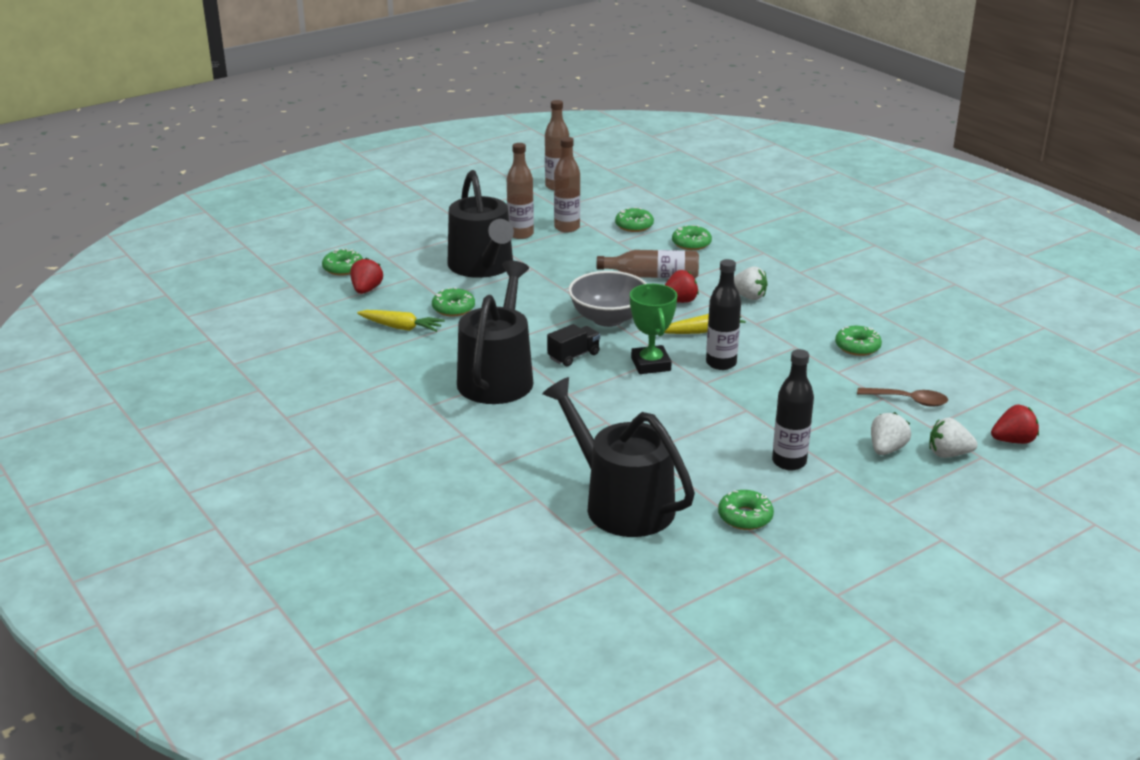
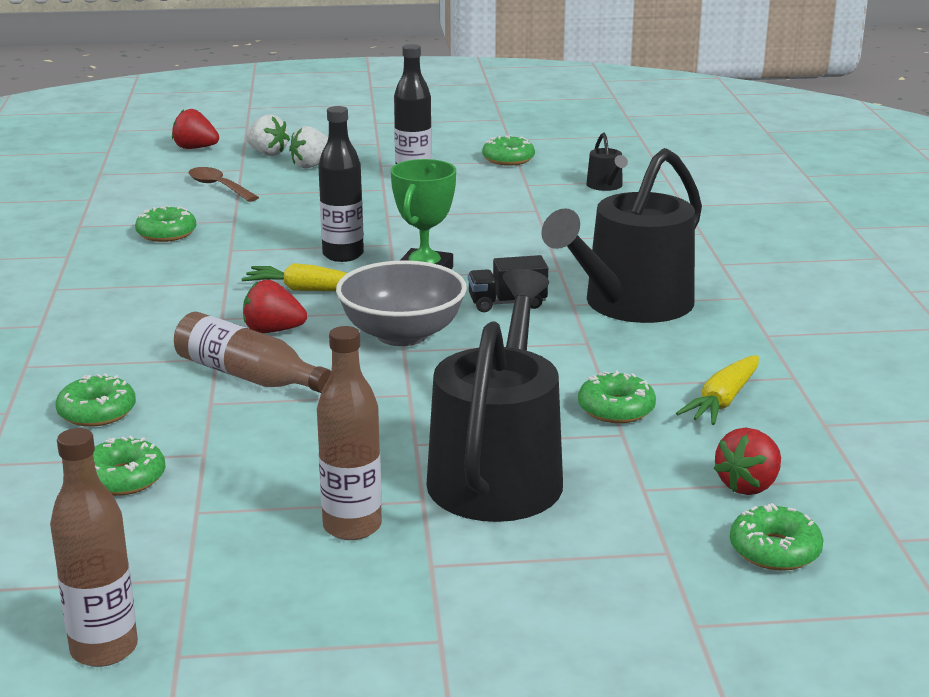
camera: 150 degrees left, 5 degrees down
(401, 327) = (722, 401): yellow carrot -> yellow carrot turned 105 degrees counterclockwise
(567, 228) = (247, 514): brown bottle -> none
(621, 503) = (606, 186): black watering can -> black watering can, size x0.41
(748, 297) = (173, 312): white strawberry -> none

